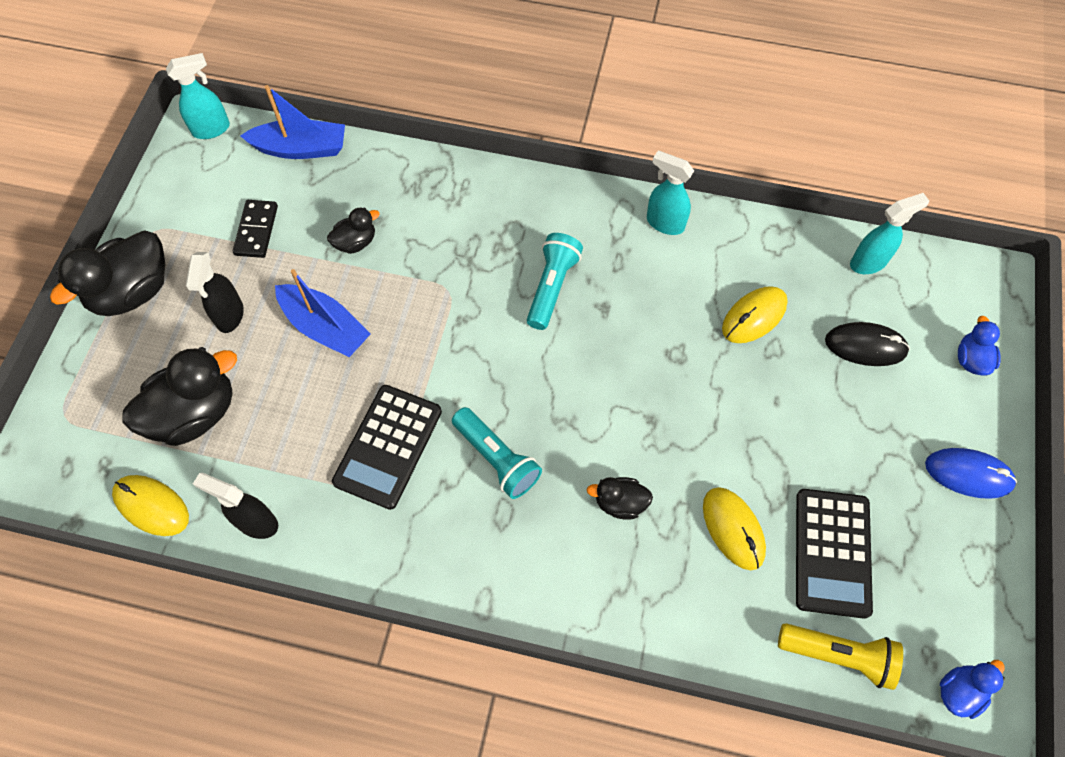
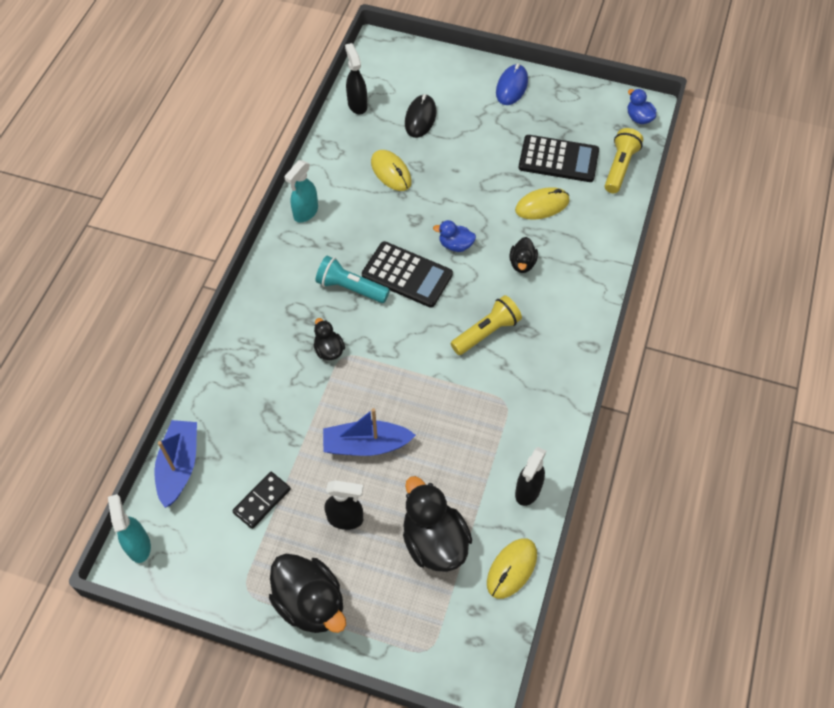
camera: 85 degrees left, 5 degrees down
(256, 230) = (262, 501): black domino -> black domino turned 60 degrees counterclockwise
(325, 327) = (366, 445): blue boat -> blue boat turned 135 degrees counterclockwise
(355, 242) = (288, 422): black duck -> black duck (329, 350)
(388, 446) = (472, 401): black calculator -> black calculator (407, 275)
(497, 459) = (486, 332): turquoise flashlight -> yellow flashlight
(868, 262) = (357, 105): turquoise spray bottle -> black spray bottle
(971, 359) = (435, 69): blue duck -> blue duck (455, 245)

